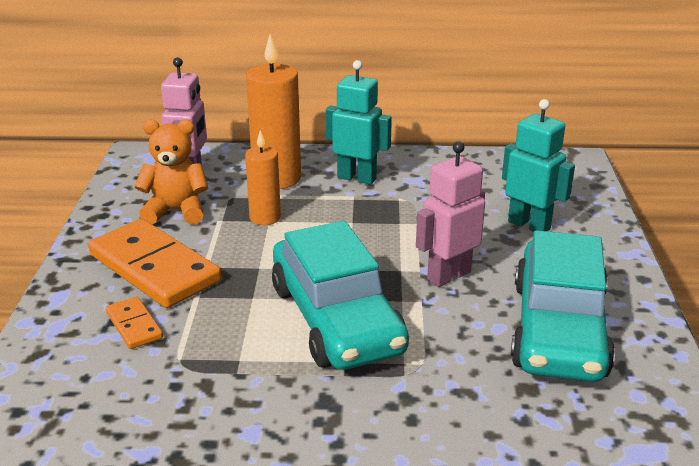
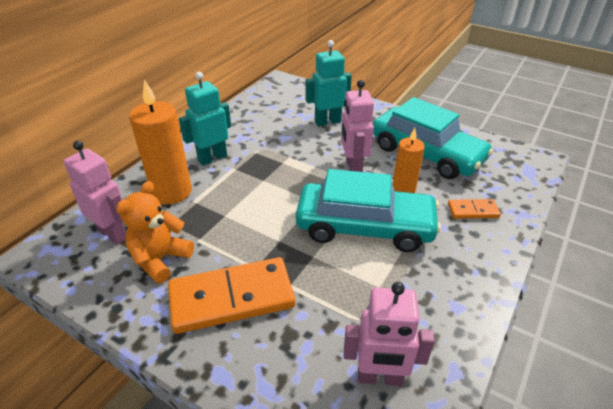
camera: 60 degrees left, 10 degrees up
(105, 395) = (379, 377): none -> pink robot
(134, 325) = (301, 333): orange domino -> orange domino (473, 210)
(265, 217) = (219, 216): orange candle -> orange candle (403, 189)

